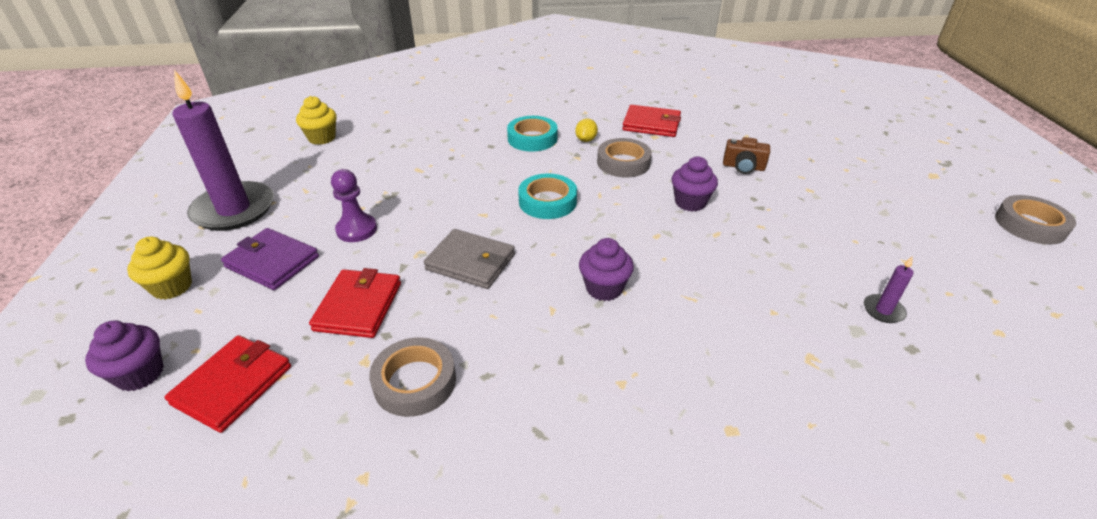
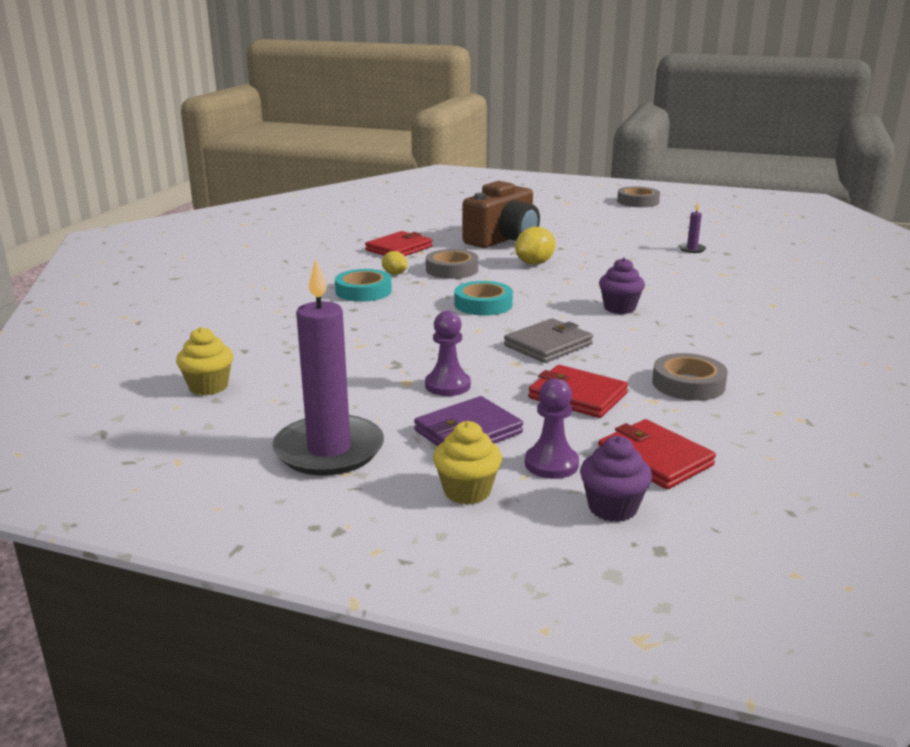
camera: 65 degrees left, 15 degrees down
(219, 320) = (551, 464): none -> purple pawn
(690, 202) = (534, 263): purple cupcake -> yellow lemon
(743, 167) = (503, 239): brown camera -> brown camera, size x2.17

